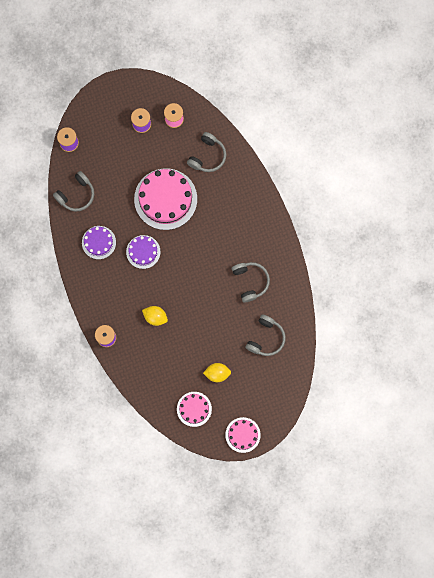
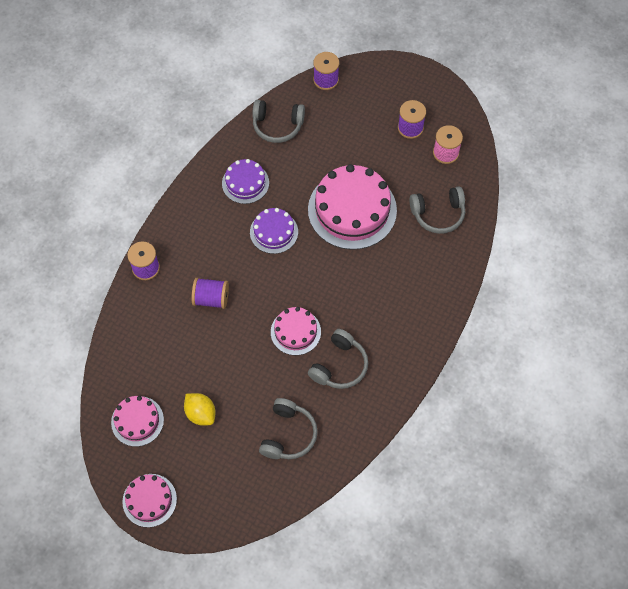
camera: 50 degrees right, 15 degrees down
(155, 317) = (211, 299): yellow lemon -> purple spool
(212, 288) = (295, 331): none -> pink cake
(266, 338) = (288, 435): grey headphones -> grey headphones turned 60 degrees counterclockwise

